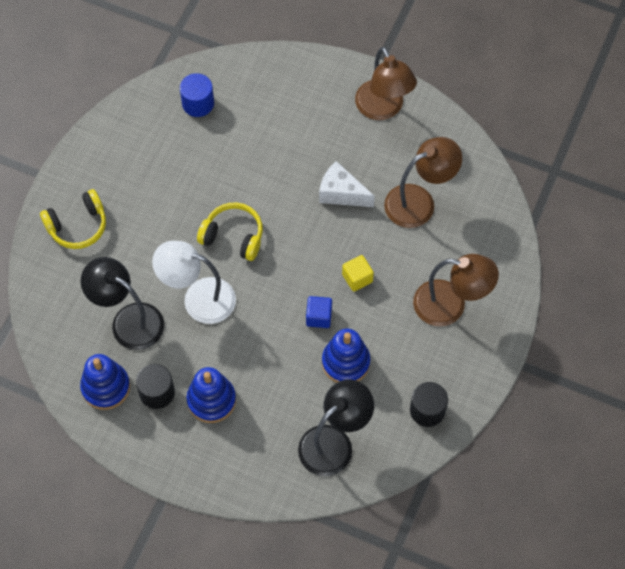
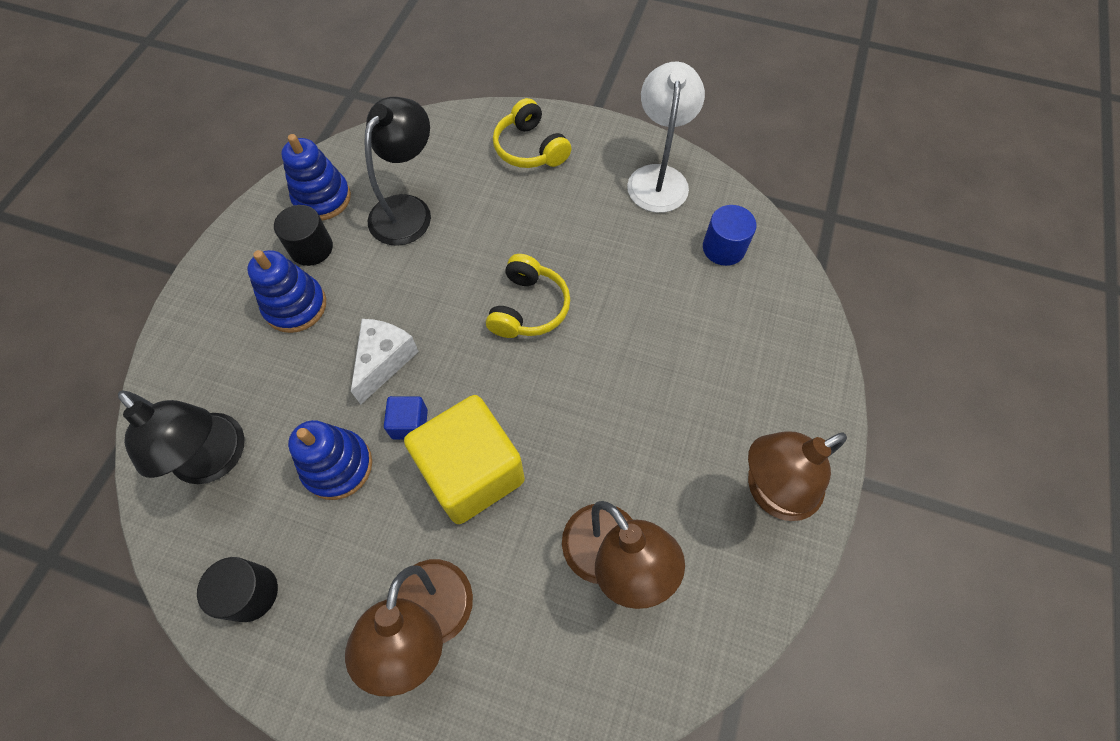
camera: 85 degrees right, 0 degrees up
(198, 298) = (437, 278): white lamp -> white lamp (658, 177)
(341, 193) = (611, 439): white cheese -> white cheese (384, 361)
(357, 278) = (472, 472): yellow cube -> yellow cube, size x2.29

